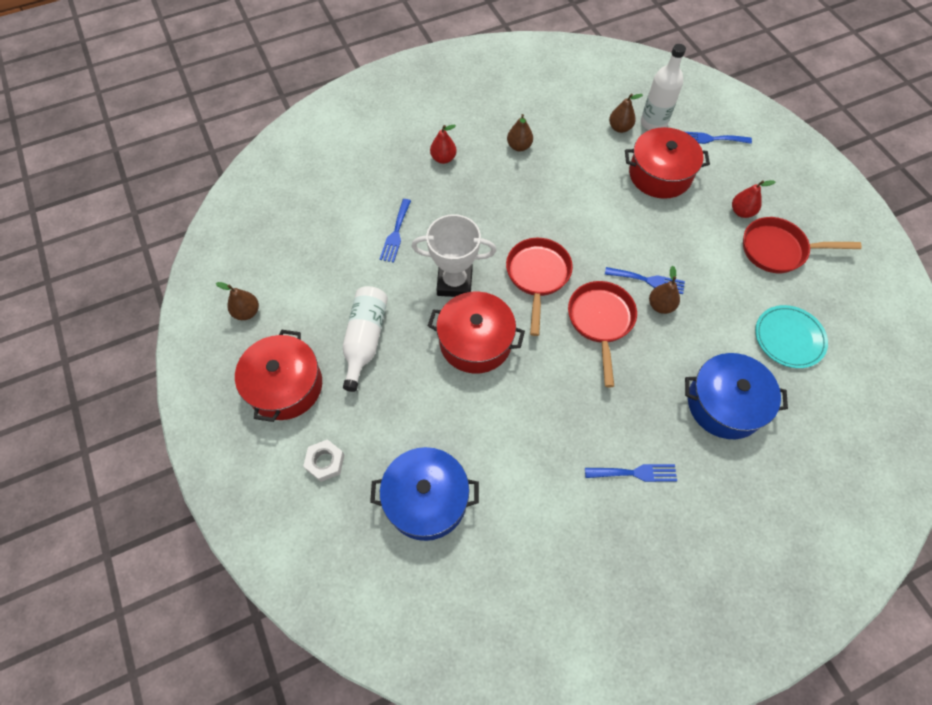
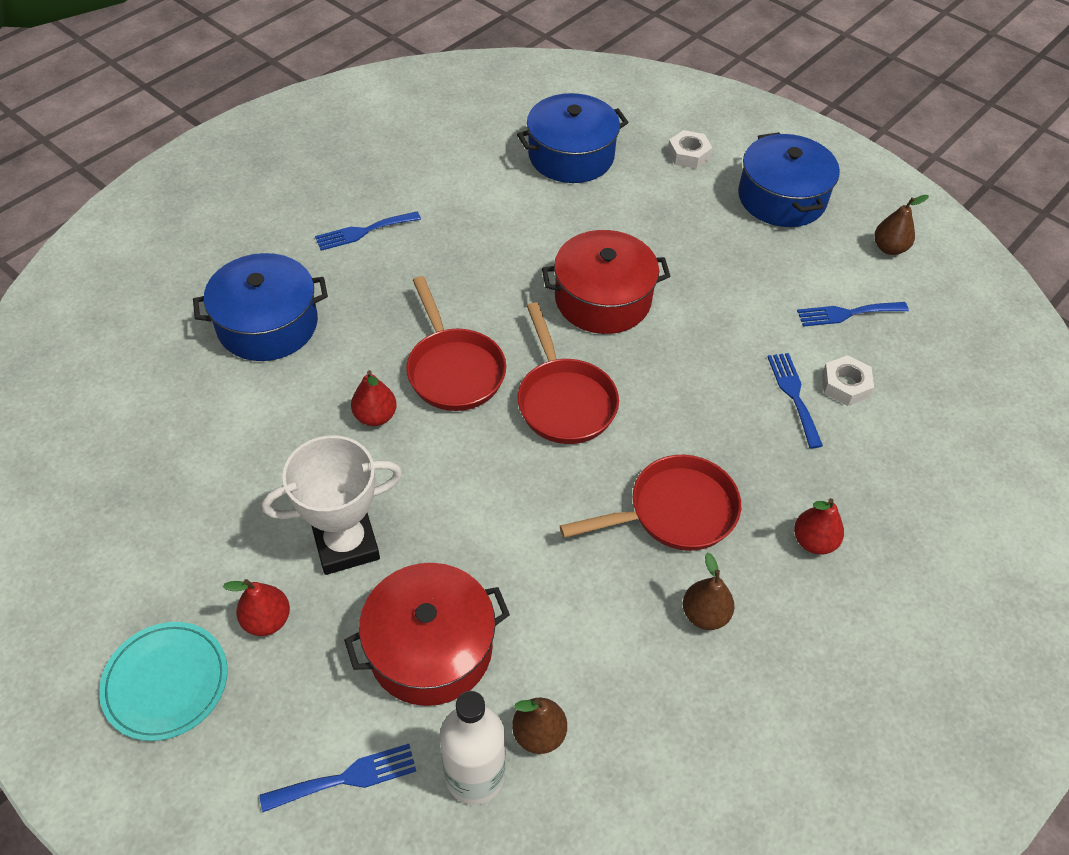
camera: 155 degrees right, 10 degrees down
(285, 386) = (781, 198): red pot -> blue pot
(360, 229) = (845, 385): none -> white nut
(365, 340) = (733, 262): white bottle -> none
(454, 282) = (671, 357): white trophy -> white trophy (346, 544)
(648, 280) = (403, 446): blue fork -> blue fork (847, 313)
(661, 306) = (375, 416): brown pear -> red pear
(778, 250) = (198, 566): red pan -> red pan (674, 512)
(789, 338) = (181, 430): turquoise plate -> turquoise plate (166, 682)

